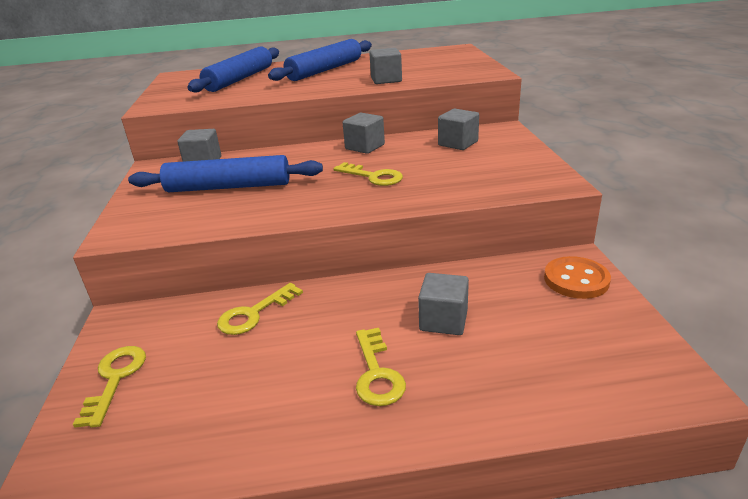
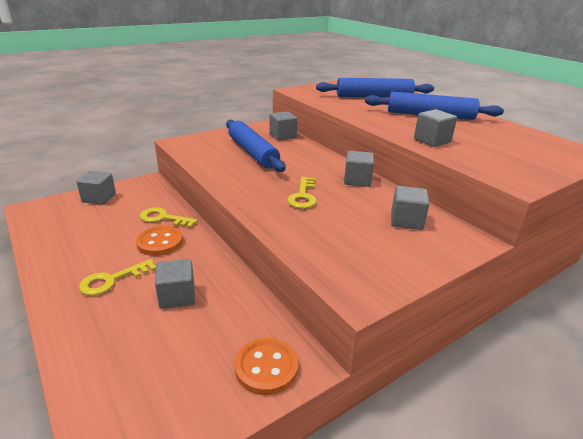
camera: 60 degrees right, 0 degrees up
(115, 379) = (99, 198): yellow key -> grey cube
(316, 323) = (160, 242): none -> orange button

